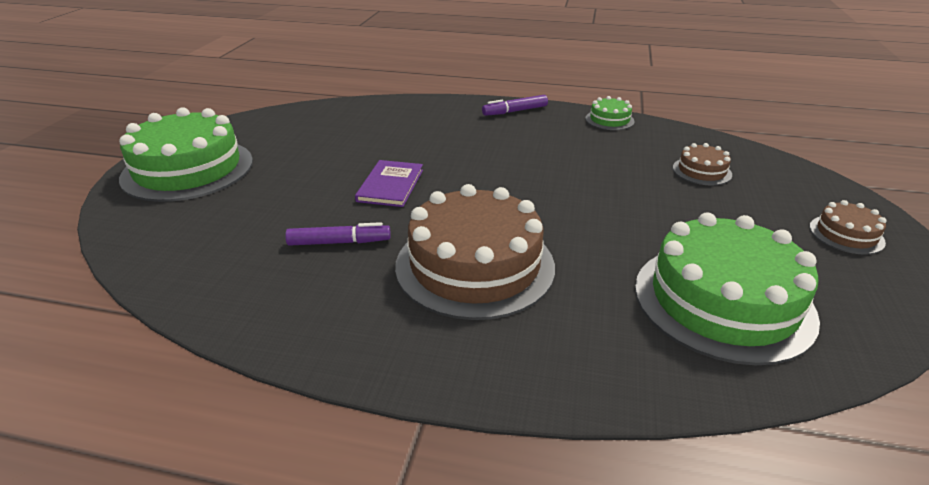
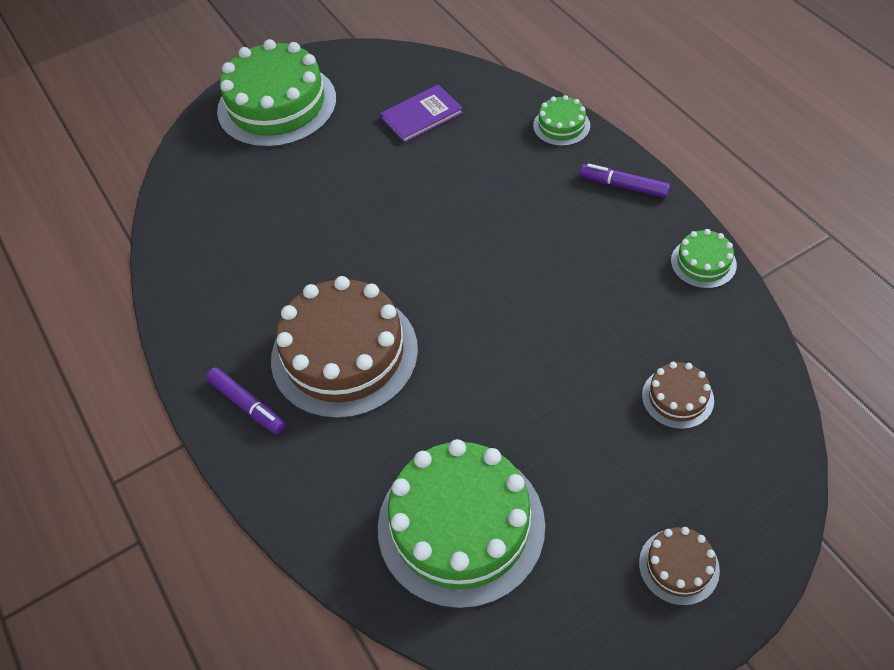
camera: 50 degrees right, 20 degrees up
(339, 242) = (289, 263): purple marker -> purple marker (247, 405)
(390, 185) = (389, 223): purple book -> purple book (421, 115)
(435, 104) = (561, 126): none -> green cake

